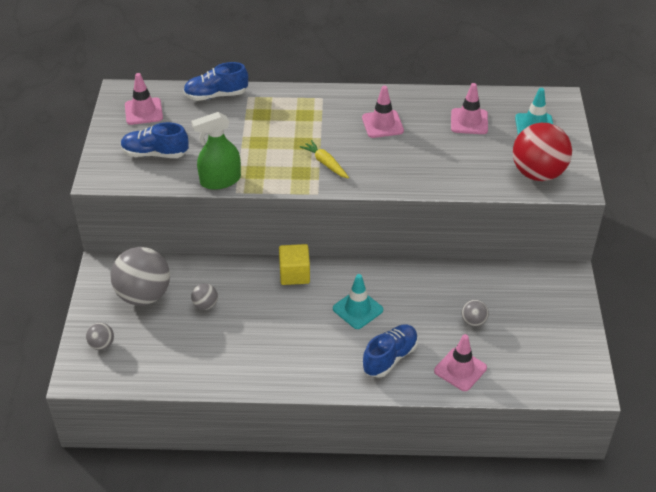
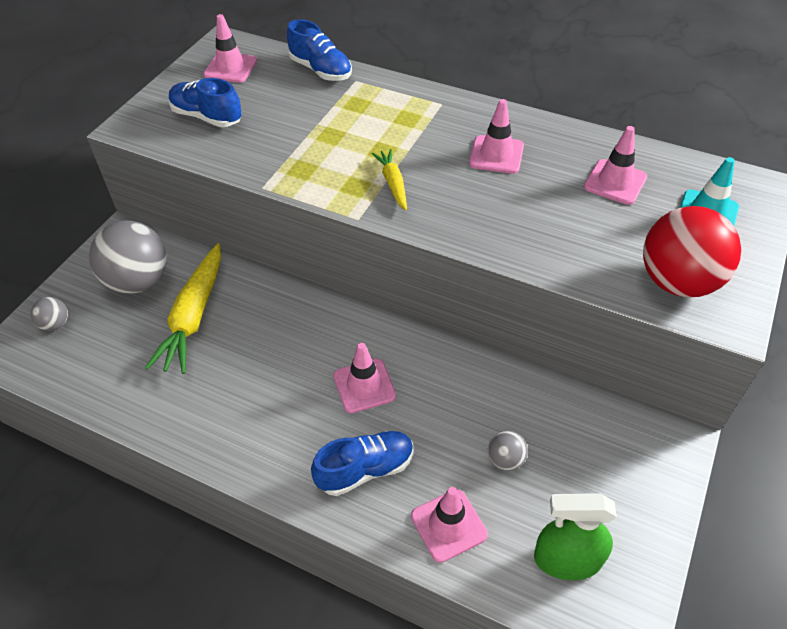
camera: 25 degrees right, 5 degrees up
(205, 305) = (194, 316): grey ball -> yellow carrot
(216, 95) = (321, 70): blue shoe -> blue shoe turned 150 degrees counterclockwise
(220, 180) = (254, 168): green spray bottle -> green spray bottle (567, 559)
(294, 274) = (317, 313): yellow cube -> none
(357, 309) = (364, 386): turquoise traffic cone -> pink traffic cone

